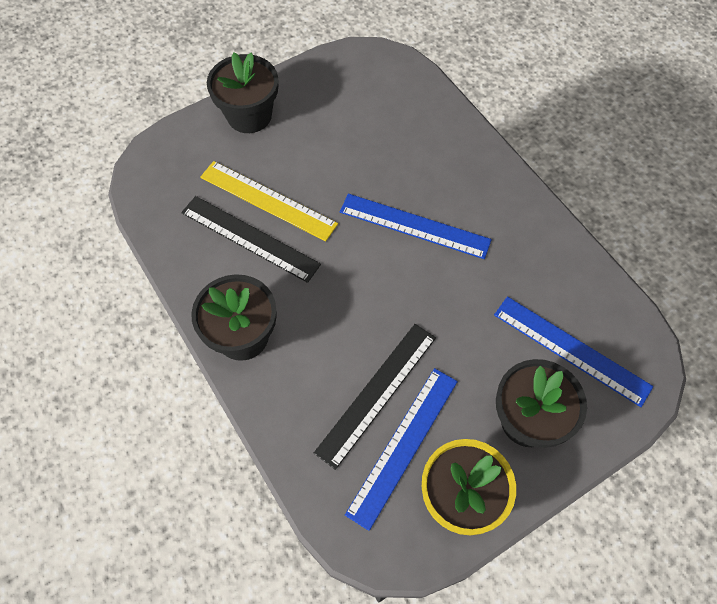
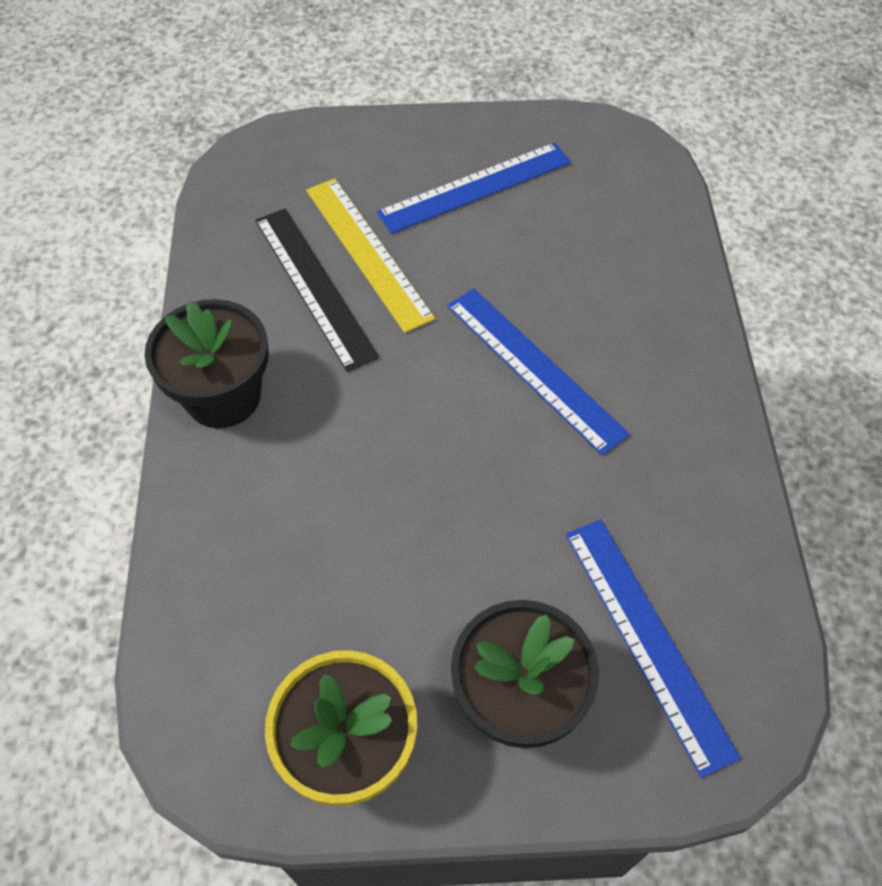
camera: 30 degrees right, 5 degrees down
(249, 115) = (415, 145): black flower pot -> none
(376, 393) = (336, 552): black ruler -> none
(403, 445) = (324, 638): blue ruler -> blue ruler (475, 187)

